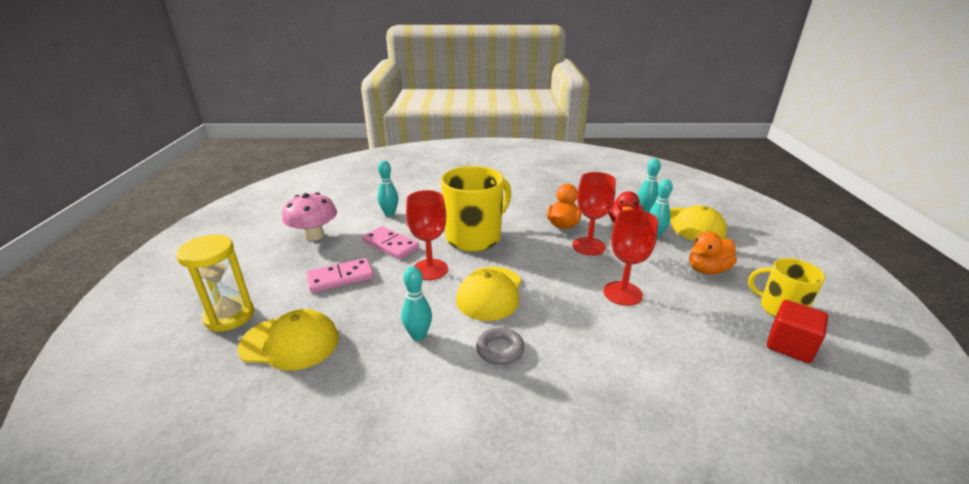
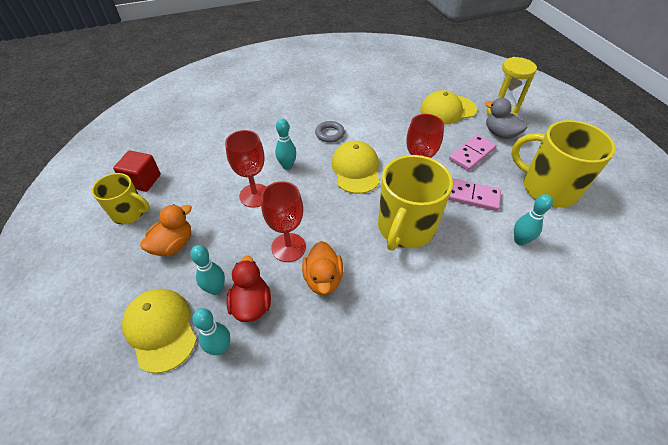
camera: 160 degrees right, 20 degrees up
(275, 291) = (500, 134): none -> grey duck
(314, 235) = (547, 188): pink mushroom -> yellow mug
(418, 335) = (382, 130): turquoise bowling pin -> turquoise bowling pin (287, 166)

